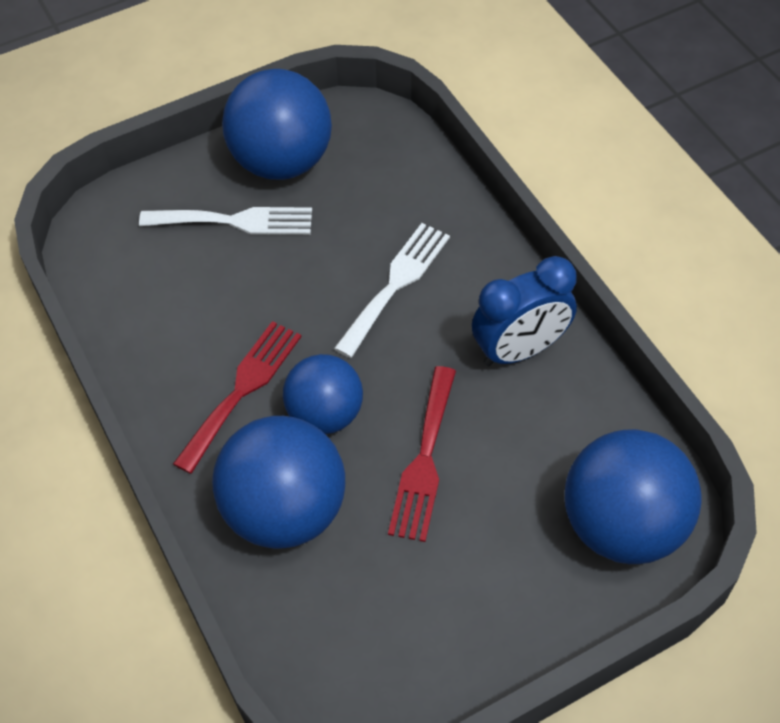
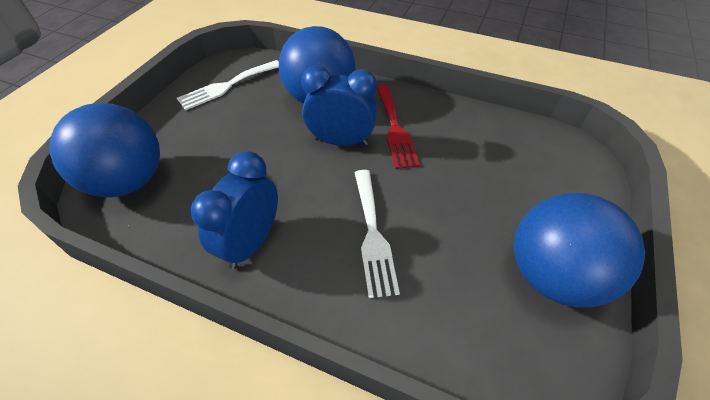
camera: 140 degrees right, 5 degrees down
(235, 221) = (517, 209): white fork -> white fork (227, 86)
(325, 414) = (341, 141): blue ball -> blue clock
(424, 460) = (268, 151): red fork -> none

